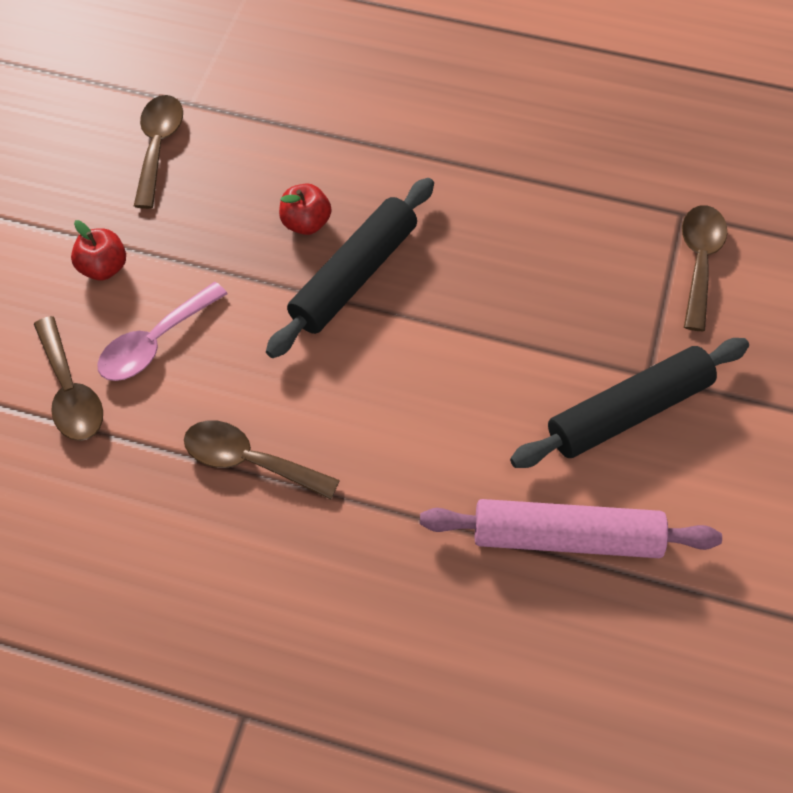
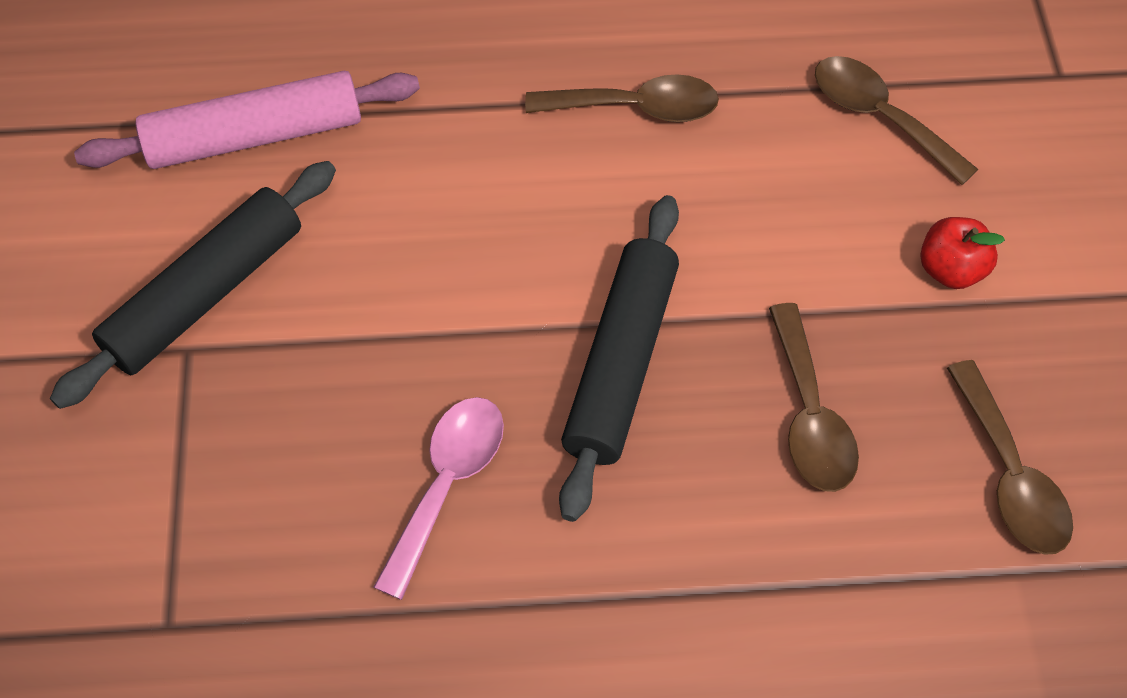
camera: 160 degrees right, 0 degrees up
(155, 343) = (822, 198): pink spoon -> pink spoon (447, 483)
(306, 223) = (725, 420): red apple -> none
(699, 261) = (132, 546): brown spoon -> brown spoon (809, 416)

